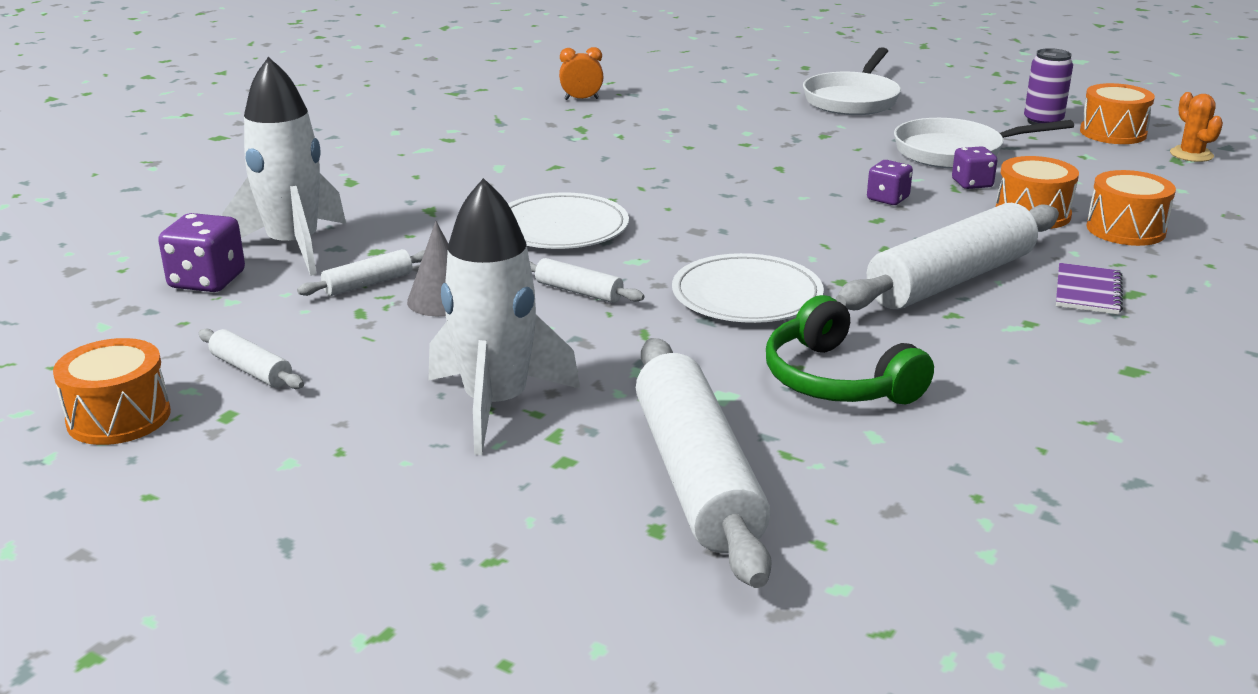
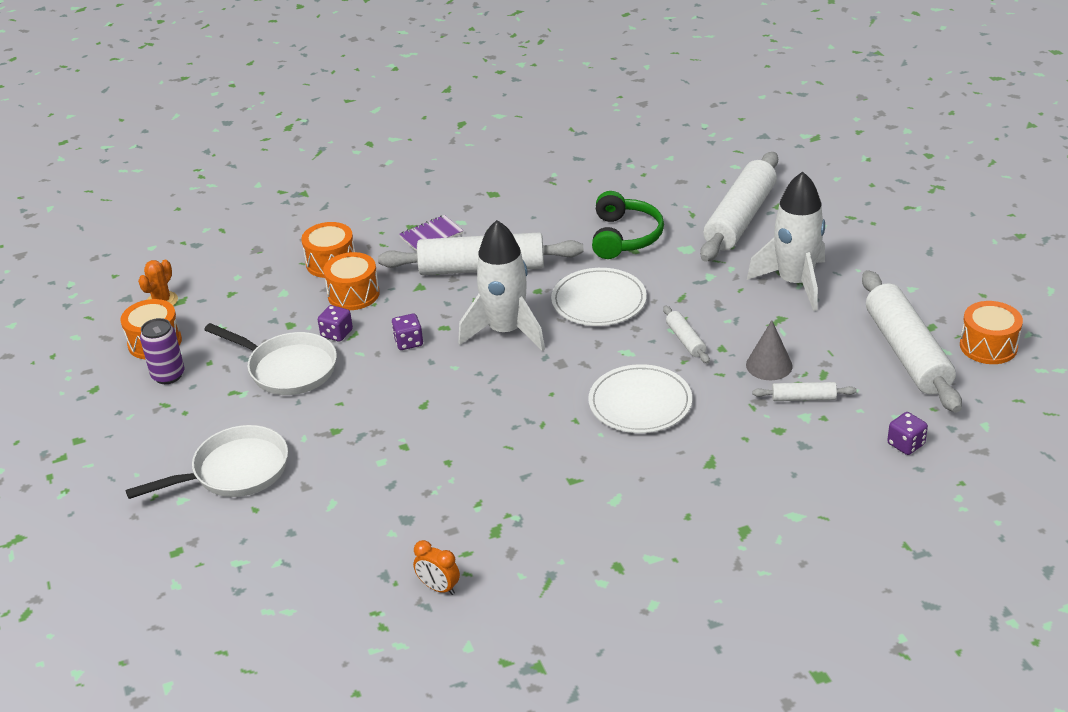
camera: 140 degrees left, 10 degrees up
(207, 281) = (906, 444): purple dice -> purple dice, size x0.65
(251, 370) = (907, 353): white rolling pin -> white rolling pin, size x2.25
(294, 247) = (831, 458): white rocket -> white rocket (505, 331)

